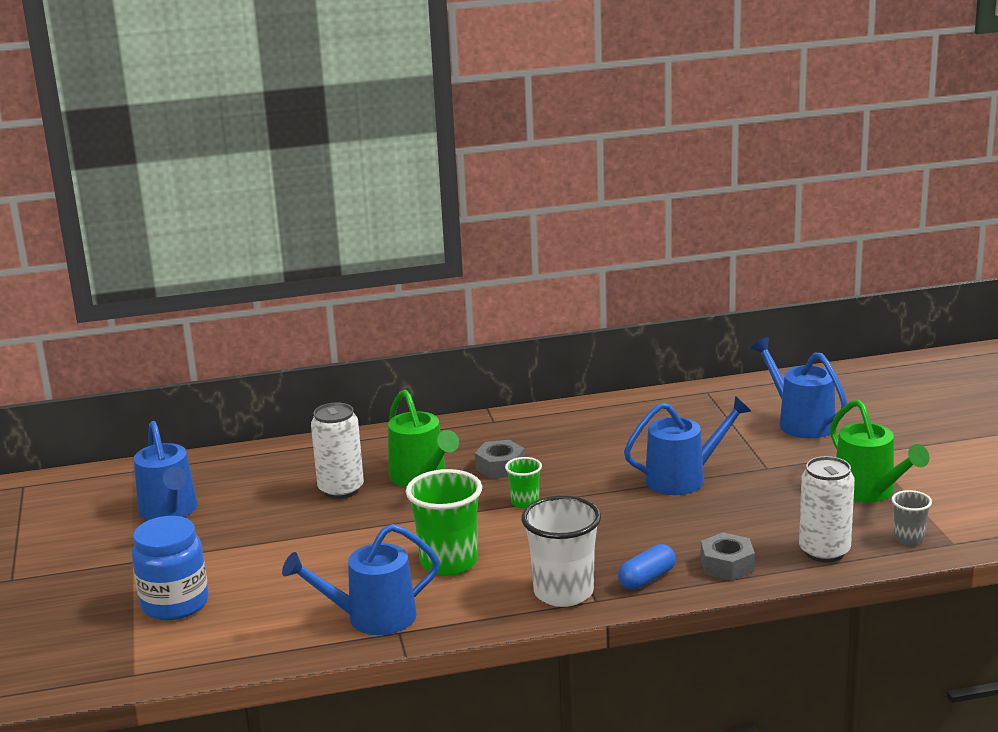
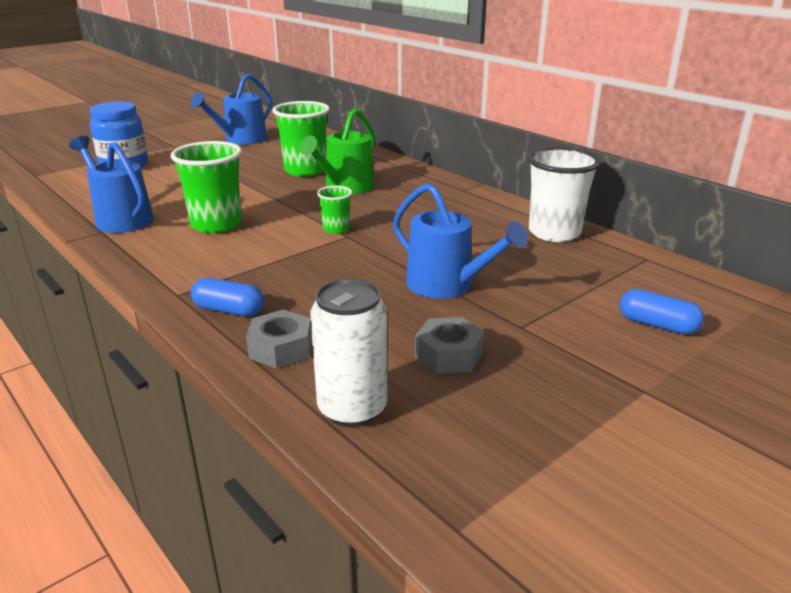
camera: 60 degrees right, 5 degrees up
(341, 489) = (305, 170): white can -> green cup
(500, 467) = (388, 208): grey nut -> grey nut (449, 355)
(563, 592) = (186, 277): white cup -> white cup (554, 233)
(800, 422) = (657, 325): blue watering can -> blue capsule
(869, 491) = (539, 413): green watering can -> none
(908, 538) = (438, 477): grey cup -> none

